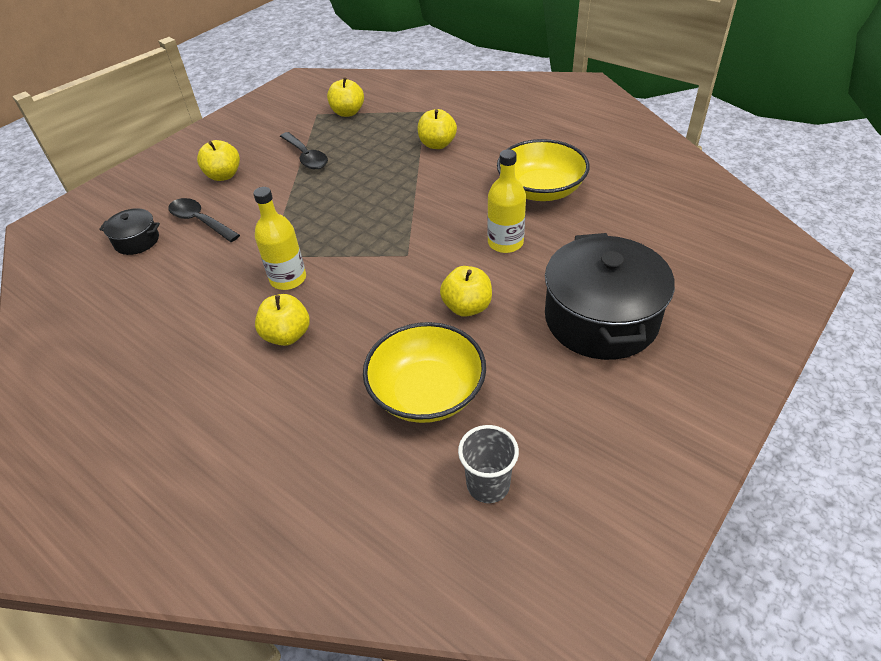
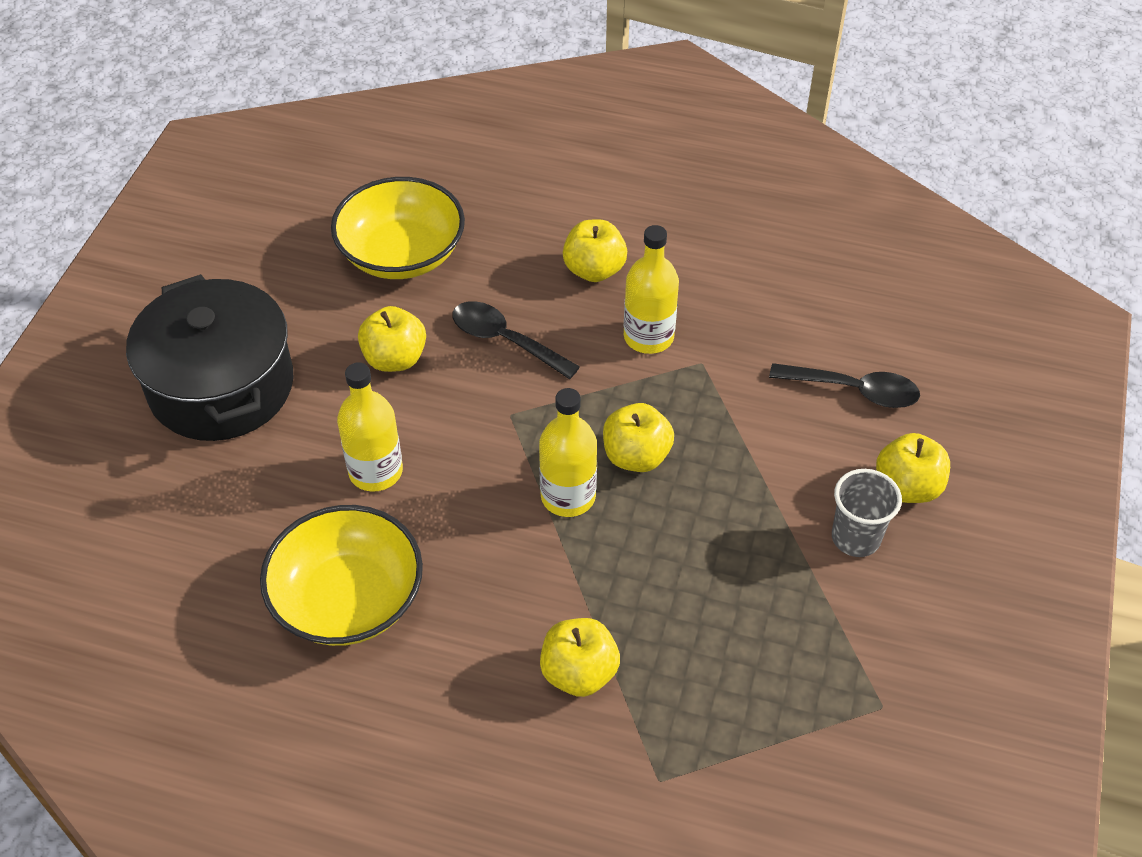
camera: 155 degrees right, 5 degrees up
(137, 241) = (909, 336): black pot -> none
(306, 157) = (803, 570): black spoon -> black spoon (505, 340)
(348, 112) = (820, 728): yellow apple -> yellow apple (636, 456)
(399, 207) = (568, 496): none -> yellow bottle
(488, 485) = (311, 195): grey cup -> grey cup (855, 538)

